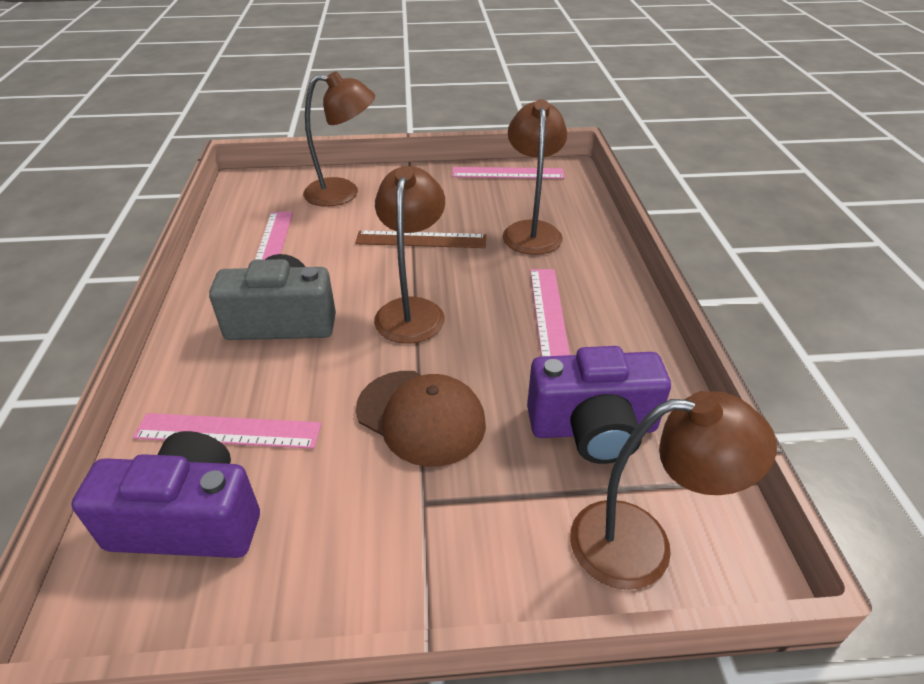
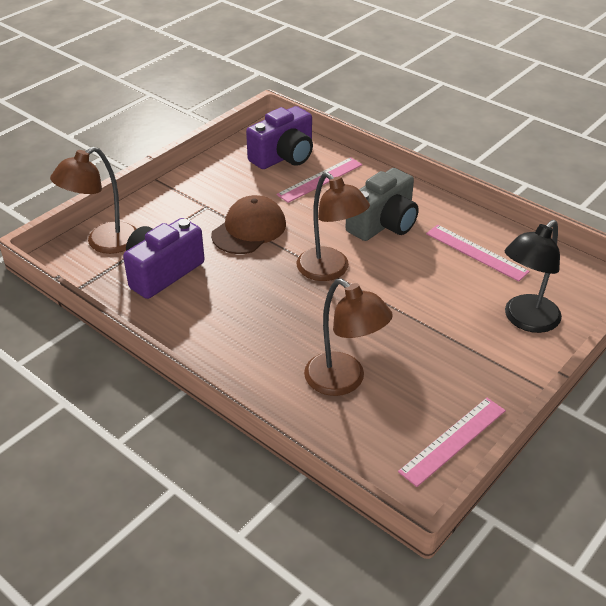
camera: 135 degrees right, 0 degrees up
(343, 193) = (525, 320): brown lamp -> black lamp
(421, 240) = (403, 319): brown ruler -> none
(421, 417) = (249, 229): brown cap -> brown cap turned 135 degrees clockwise
(549, 314) = (250, 318): pink ruler -> none

